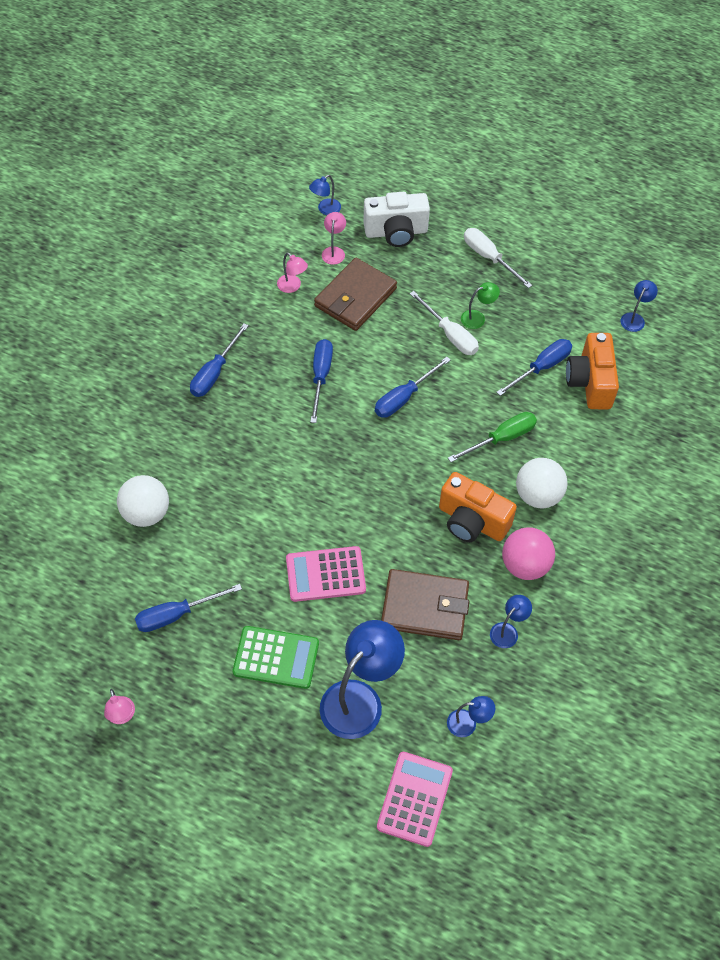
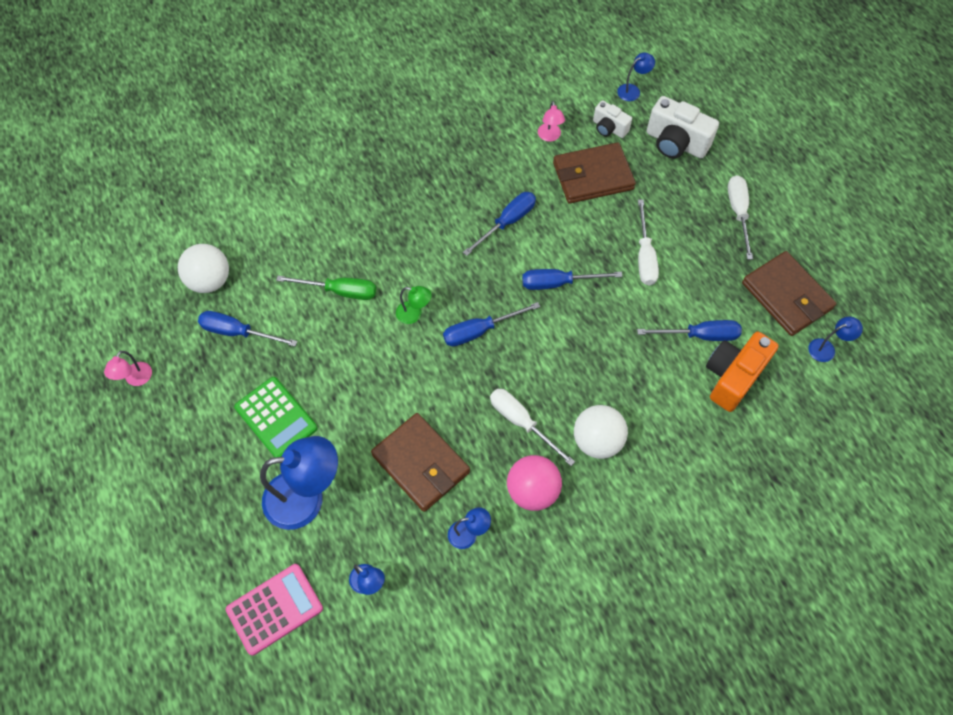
camera: 40 degrees right, 5 degrees up
(146, 513) = (285, 241): white ball -> white ball (210, 280)
(214, 373) = (429, 167): blue screwdriver -> blue screwdriver (480, 331)
(325, 210) = (632, 90): blue lamp -> blue lamp turned 150 degrees clockwise
(325, 574) = (369, 381): pink calculator -> none
(334, 251) = (609, 128): pink lamp -> white camera
(472, 521) = (522, 422): orange camera -> white screwdriver
(477, 318) = (681, 257): green lamp -> green lamp (414, 314)
(501, 438) = (609, 371): green screwdriver -> green screwdriver (340, 291)
(576, 298) = (786, 296): none -> brown wallet

